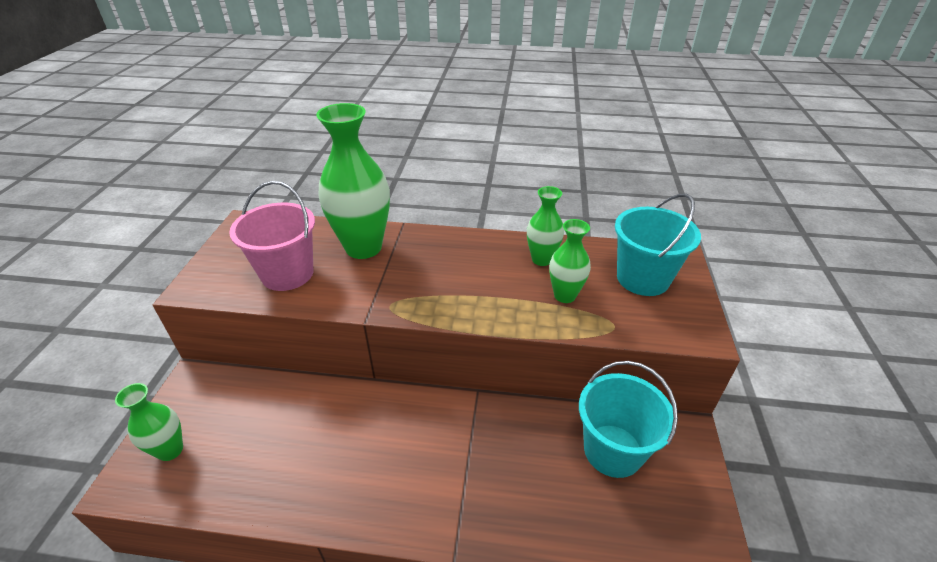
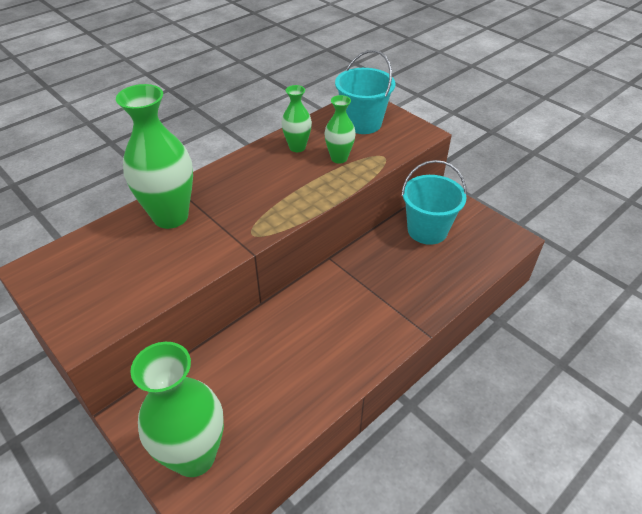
camera: 50 degrees left, 5 degrees up
(170, 450) = (194, 456): green vase -> green vase, size x1.85
(287, 274) = (144, 271): pink bucket -> none

